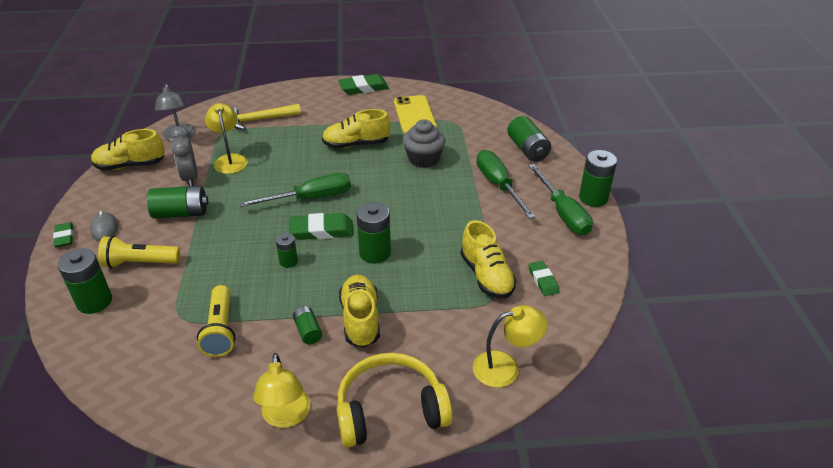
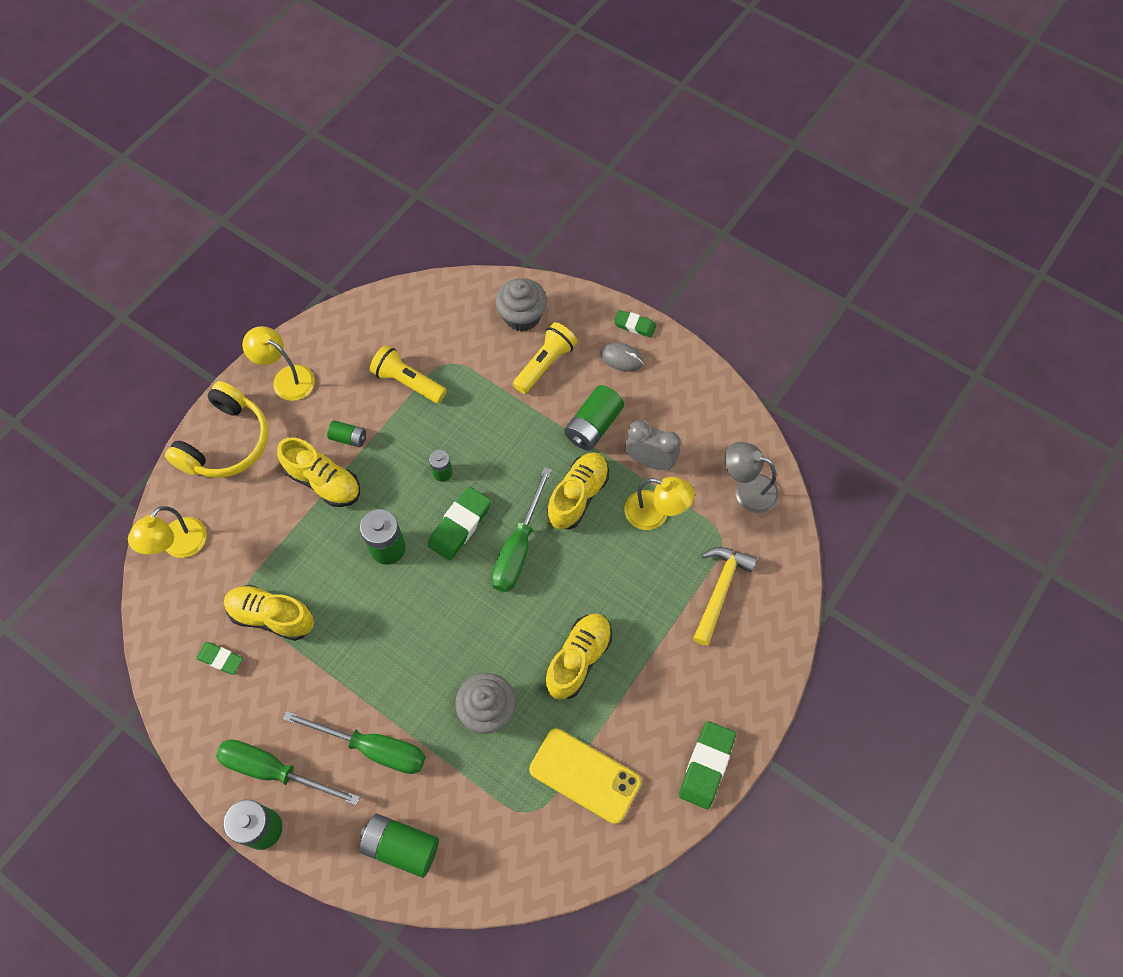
camera: 130 degrees right, 25 degrees up
(94, 301) = (522, 316): green battery -> grey cupcake
(130, 165) = (720, 420): yellow shoe -> yellow shoe (578, 496)

